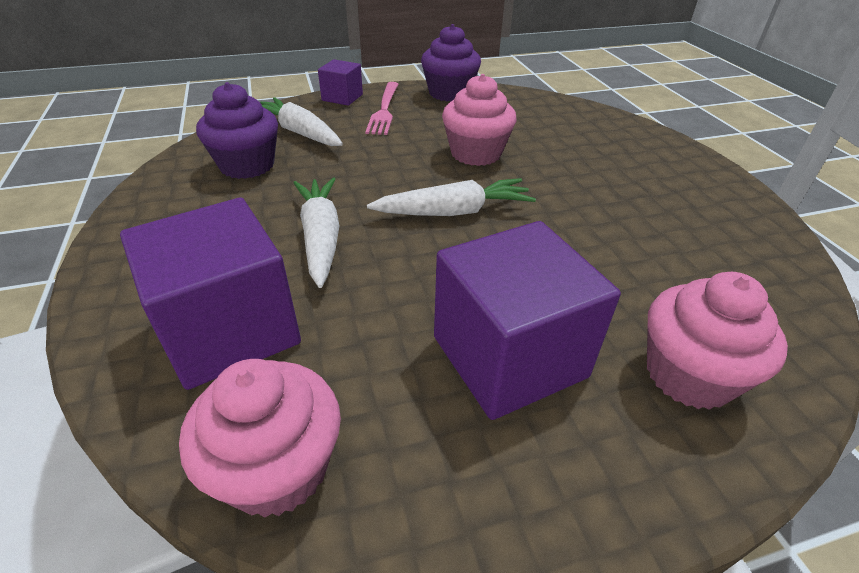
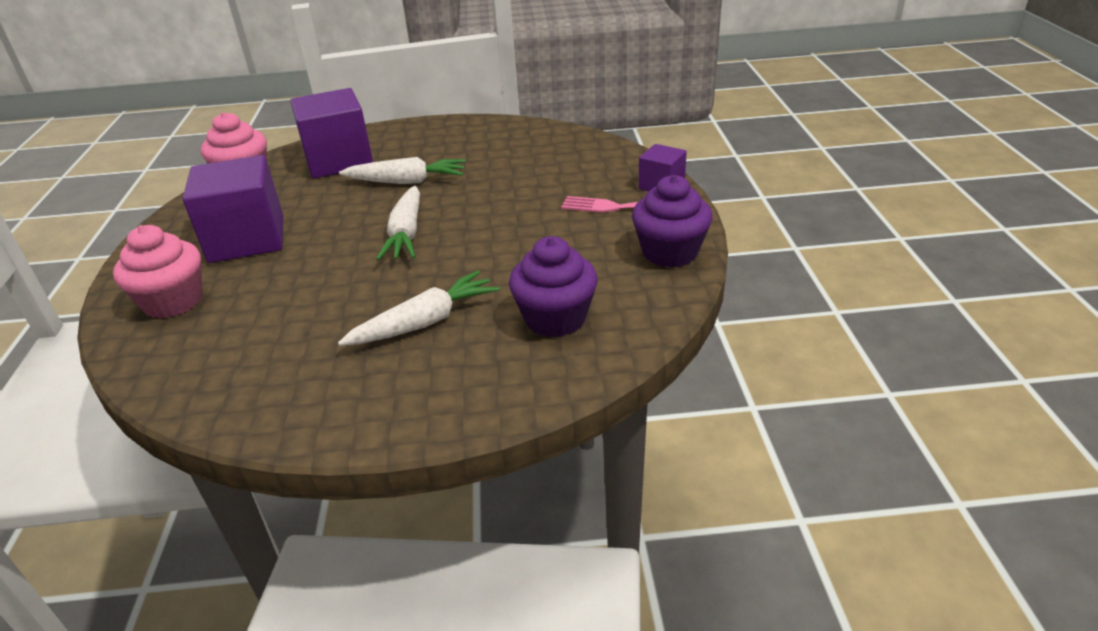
camera: 105 degrees right, 5 degrees down
(247, 165) = (523, 151): purple cupcake -> purple cupcake (555, 318)
(299, 132) = (578, 167): white carrot -> white carrot (425, 322)
(476, 153) = (502, 254): pink cupcake -> none

